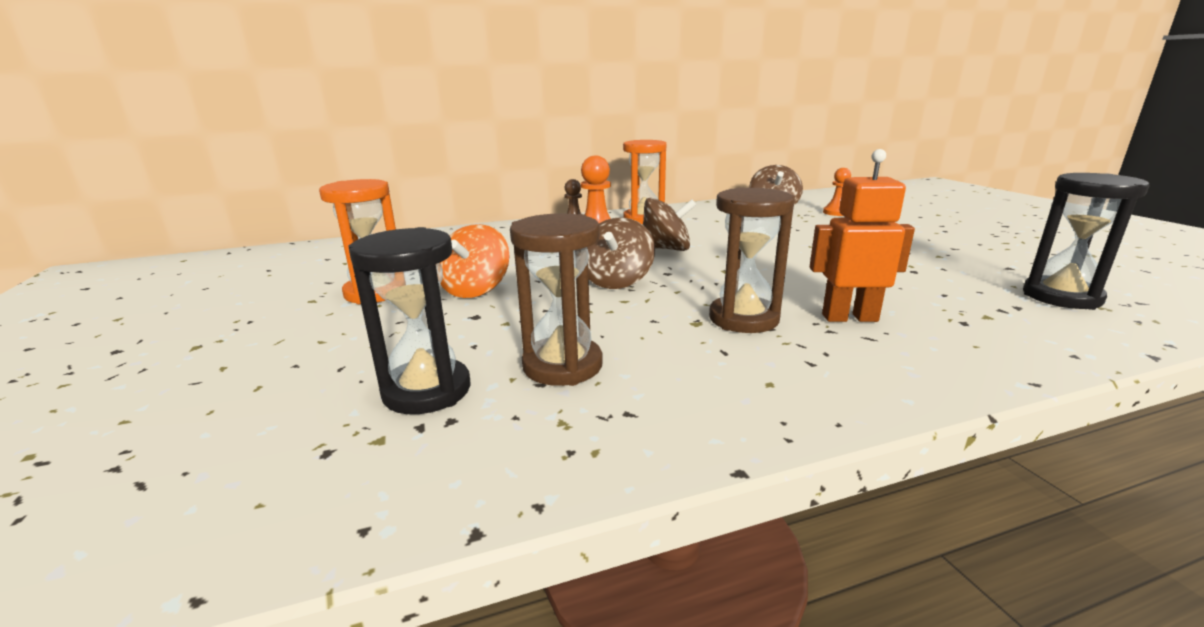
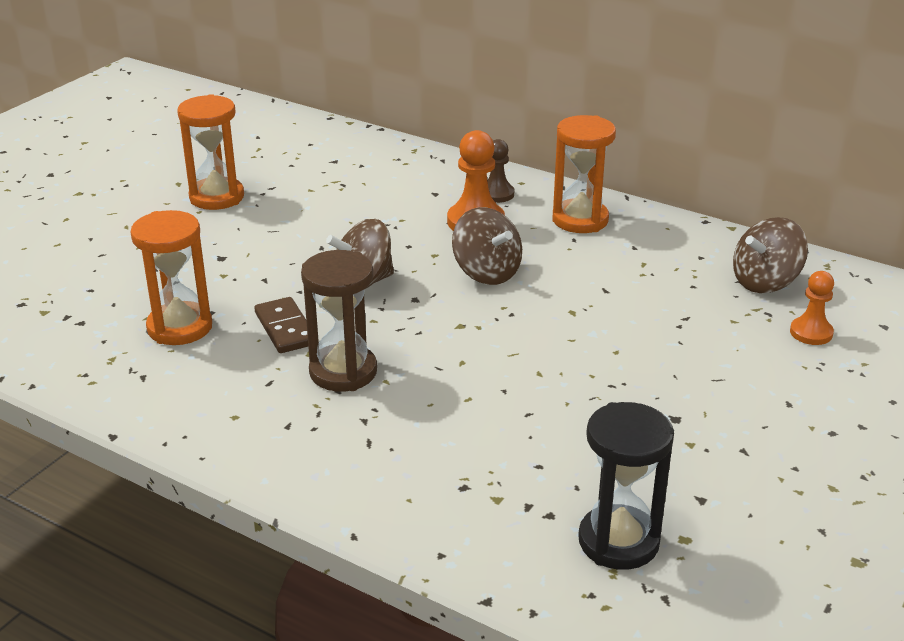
camera: 50 degrees right, 10 degrees up
(427, 391) = (103, 298): black hourglass -> none
(475, 289) = (269, 231): orange spinning top -> none
(562, 366) = (180, 327): brown hourglass -> orange hourglass
(641, 322) = (285, 328): none -> brown domino
(849, 317) = (405, 423): orange robot -> none

